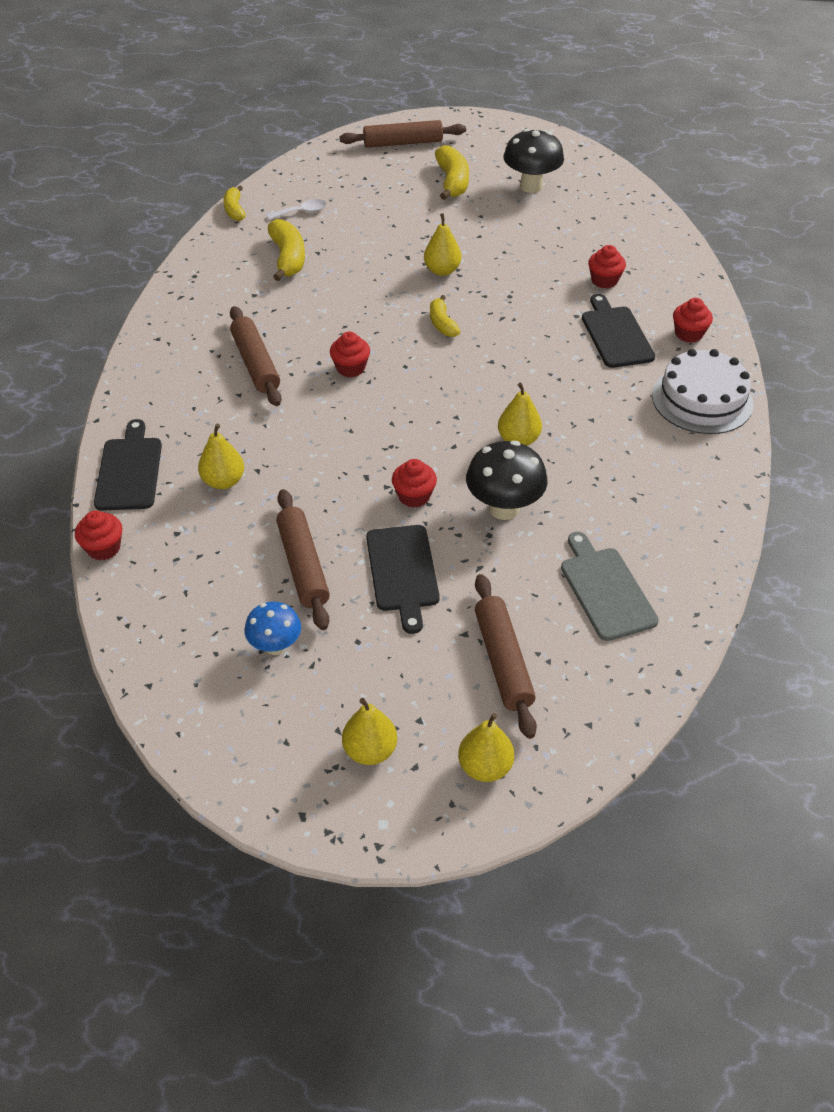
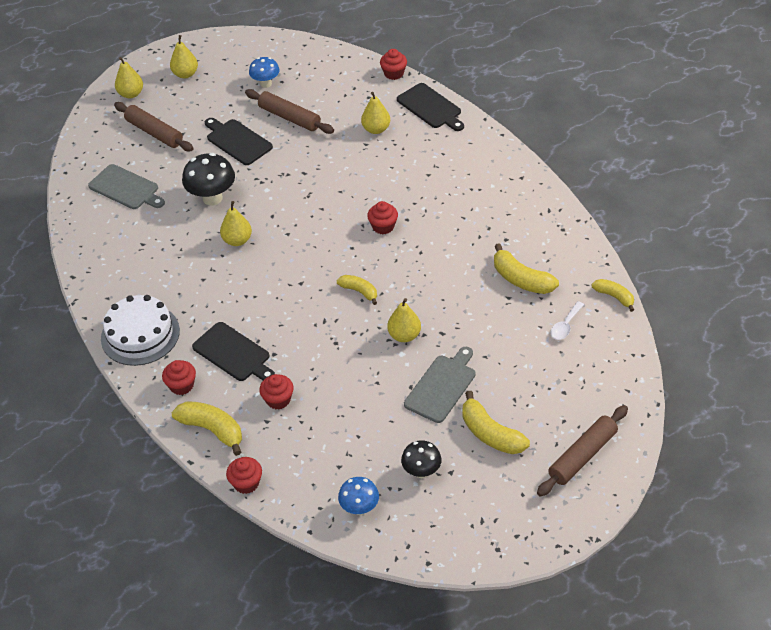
camera: 145 degrees right, 0 degrees up
(256, 364) = (442, 196): brown rolling pin -> none
(414, 496) = (267, 177): red cupcake -> red cupcake (246, 483)
(453, 224) = (442, 386): none -> grey cutting board
(531, 186) = (421, 471): black mushroom -> black mushroom, size x0.63
(601, 189) = (359, 508): none -> blue mushroom
(684, 288) = (212, 430): none -> yellow banana

